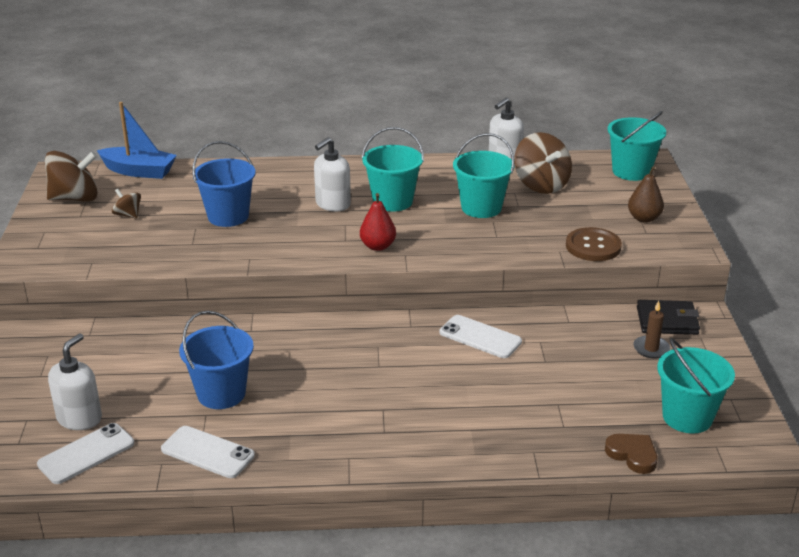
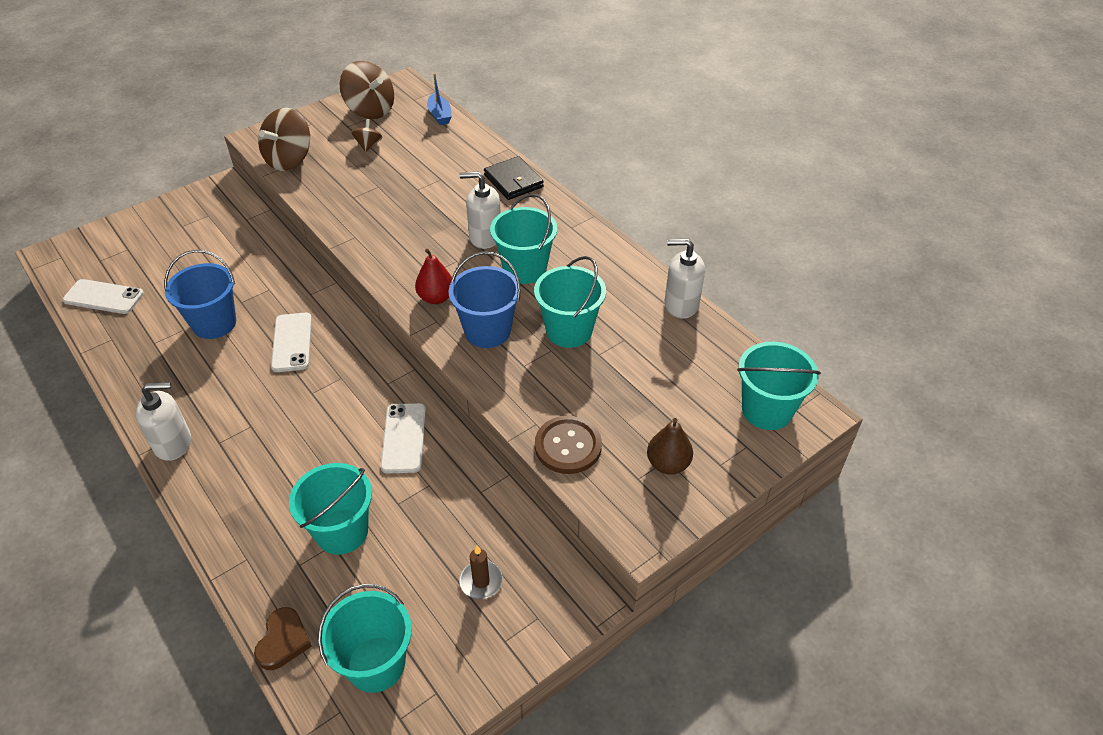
camera: 55 degrees right, 15 degrees up
(80, 418) = (142, 271): white soap dispenser -> white soap dispenser (173, 443)
(139, 171) = (439, 115): blue boat -> blue boat, size x0.62
(207, 452) = (136, 355): white phone -> white phone (292, 342)
(228, 216) = (411, 193): blue bucket -> blue bucket (487, 331)
(541, 185) = (660, 352): brown spinning top -> brown spinning top (289, 160)
(549, 395) = (342, 531): none -> turquoise bucket
(667, 321) = (546, 574): black wallet -> black wallet (513, 181)

